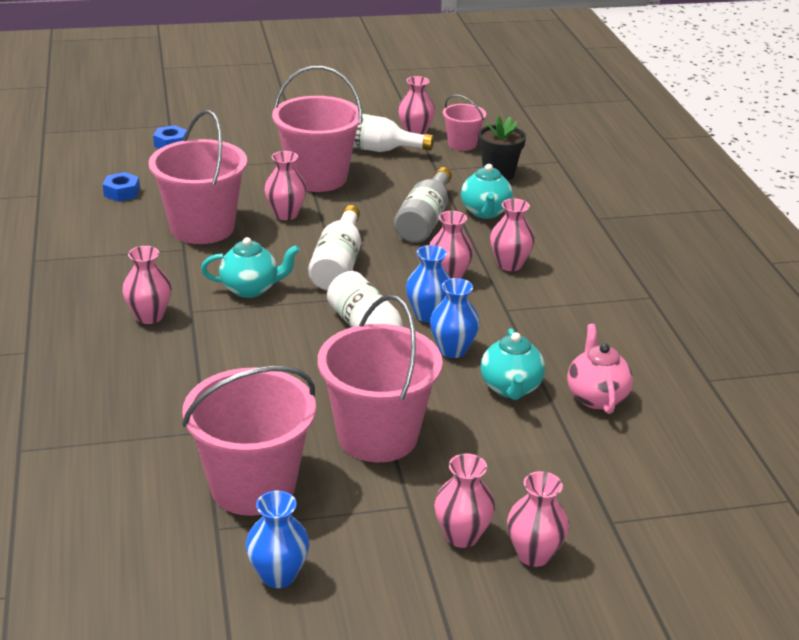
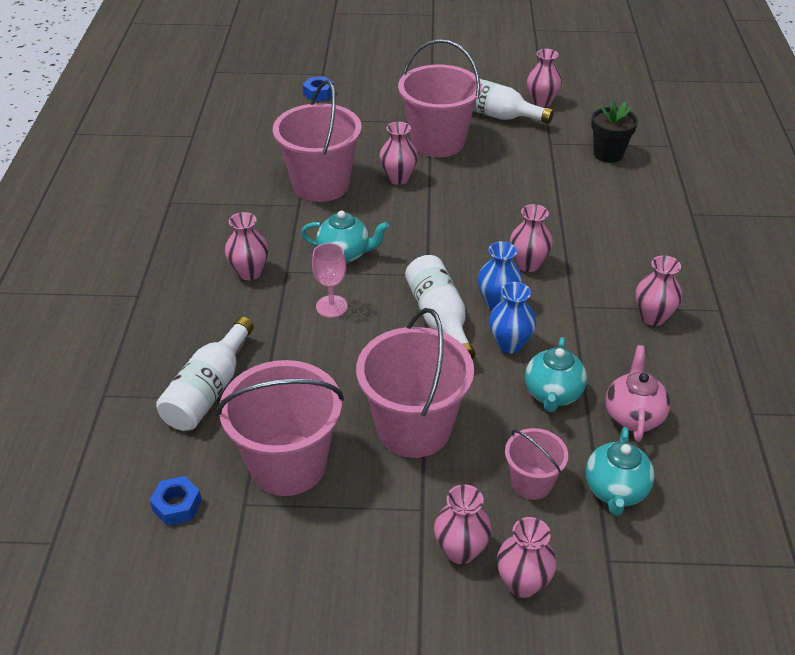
camera: 15 degrees right, 10 degrees up
(122, 192) = (262, 140): blue nut -> blue nut (177, 506)
(252, 338) = (331, 306): none -> pink goblet
(278, 575) = (283, 563): blue vase -> none
(338, 264) = (430, 237): white bottle -> white bottle (209, 390)
(425, 220) = (524, 198): grey bottle -> none
(462, 144) = (582, 118): pink bucket -> pink bucket (531, 483)
(485, 212) = (583, 195): turquoise teapot -> turquoise teapot (615, 491)
(509, 264) = (590, 256): pink vase -> pink vase (652, 317)

